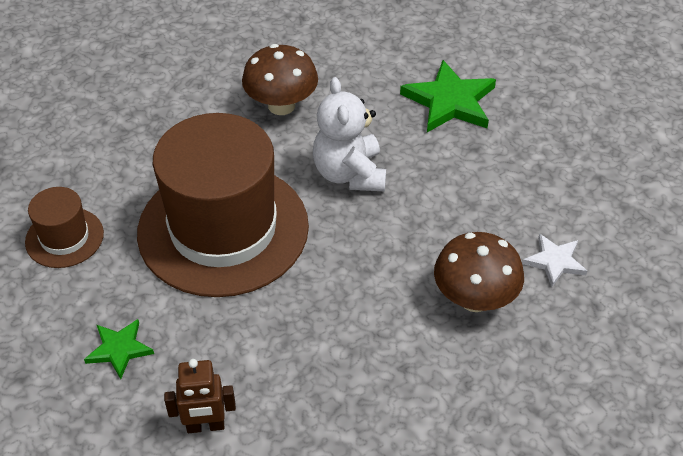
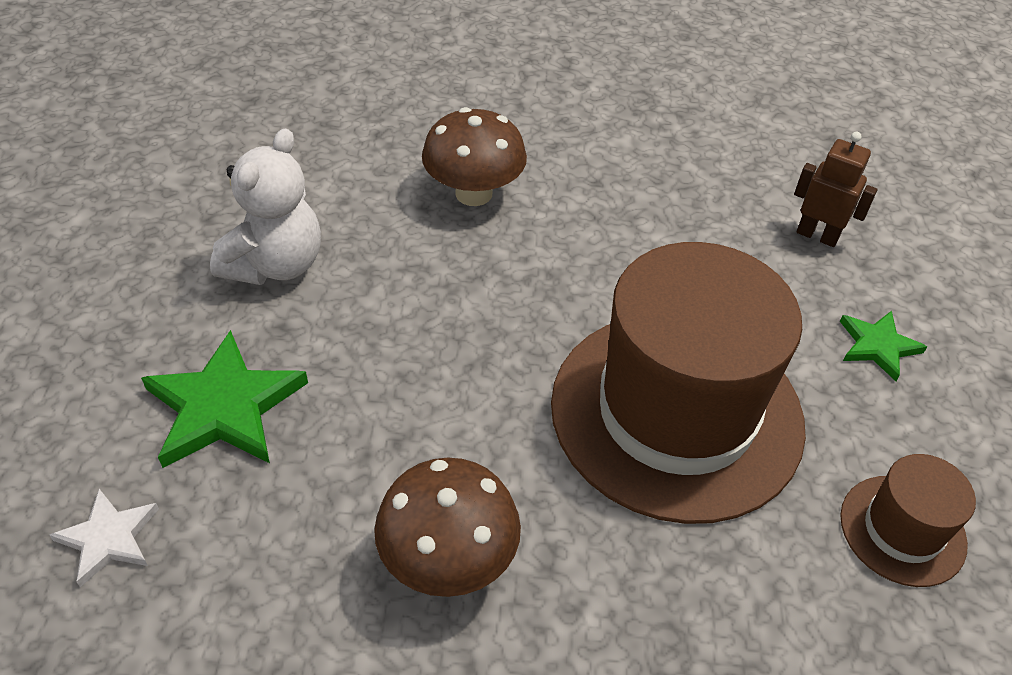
camera: 145 degrees left, 0 degrees up
(349, 174) = (460, 388): white teddy bear -> white teddy bear (276, 264)
(554, 261) = (362, 179): white star -> white star (109, 538)

